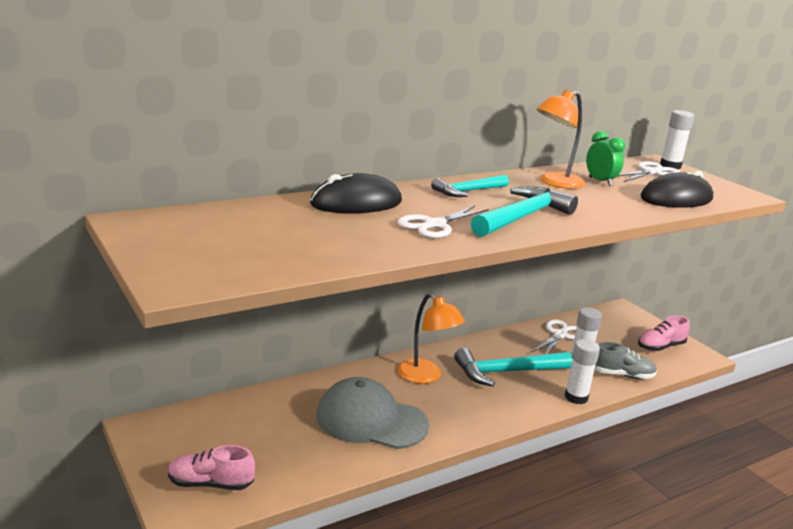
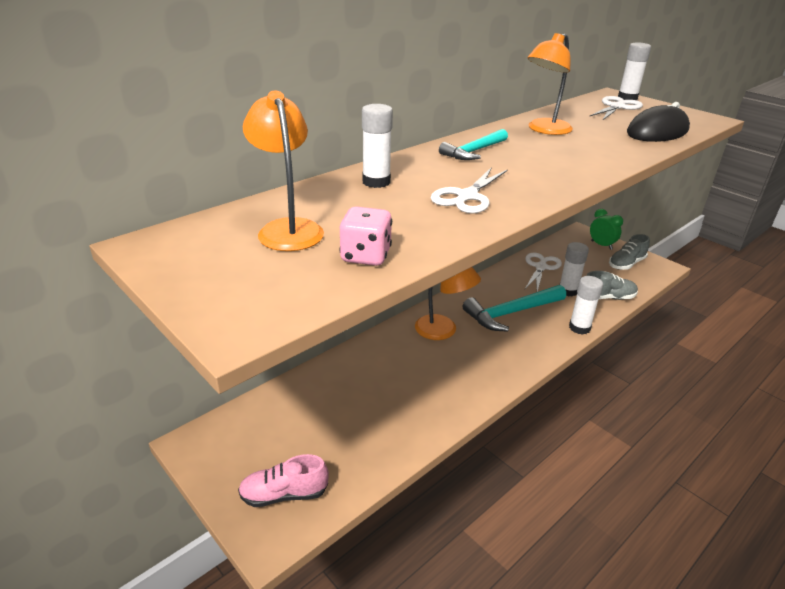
camera: 10 degrees left, 10 degrees up
(255, 226) = (287, 229): none -> orange lamp
(311, 255) = (366, 256): none -> pink dice
(356, 203) = (376, 182): black mouse -> white glue stick
(371, 420) = (412, 388): grey cap -> none
(522, 217) = (541, 173): turquoise hammer -> none
(600, 181) = (582, 123): green clock -> green clock (601, 245)
(660, 347) = (626, 264): pink shoe -> grey shoe

